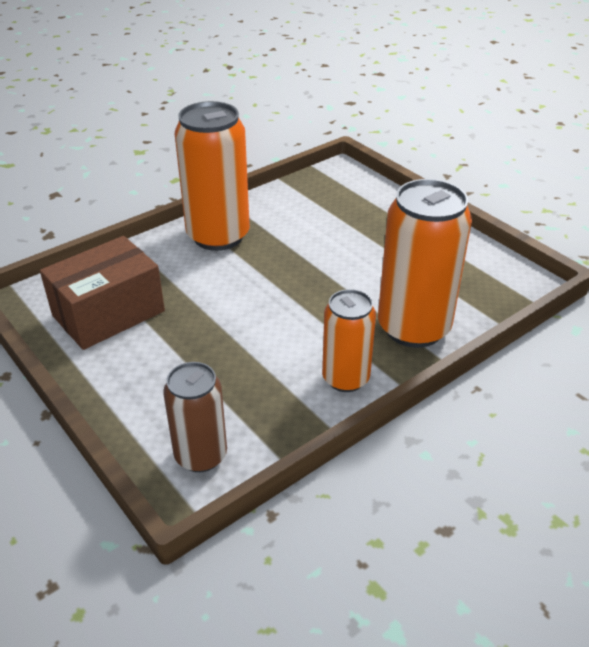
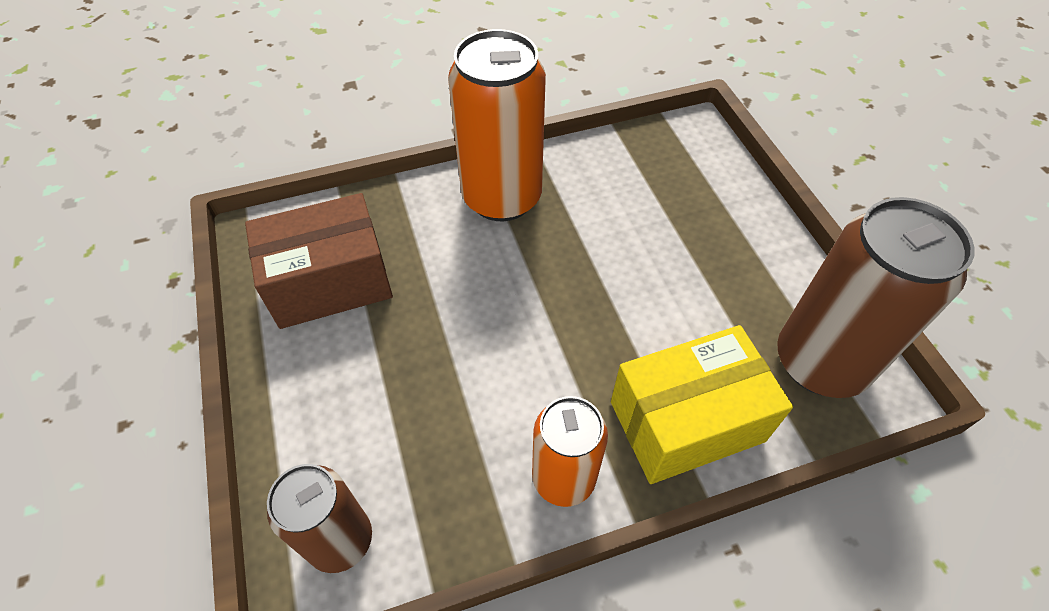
camera: 20 degrees right, 15 degrees up
(413, 328) = (686, 422): orange can -> yellow box
(484, 276) = (820, 362): none -> brown can

